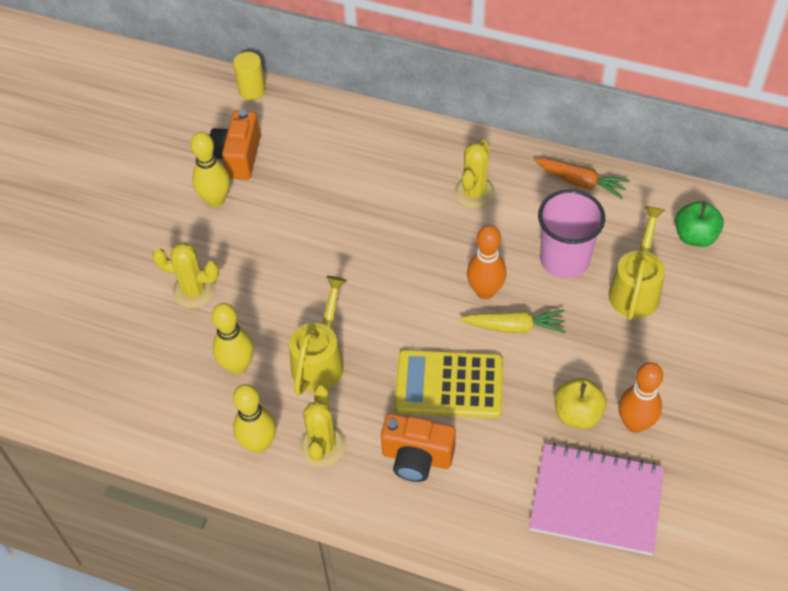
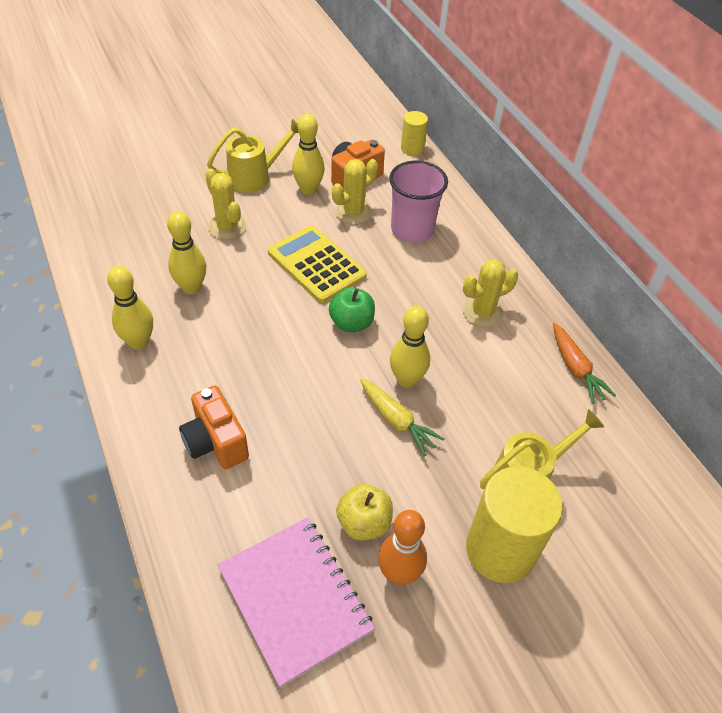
camera: 40 degrees right, 5 degrees down
(320, 360) = (241, 327): yellow watering can -> yellow watering can (255, 177)
(322, 445) = (171, 378): yellow cactus -> yellow cactus (353, 212)
(449, 385) = (300, 416): yellow calculator -> yellow calculator (316, 264)
(485, 291) = (406, 379): orange bowling pin -> yellow bowling pin
(564, 259) = (494, 409): pink cup -> pink cup (412, 229)
(672, 350) = (500, 550): none -> yellow cylinder
(695, 236) = (628, 483): green apple -> green apple (351, 323)

